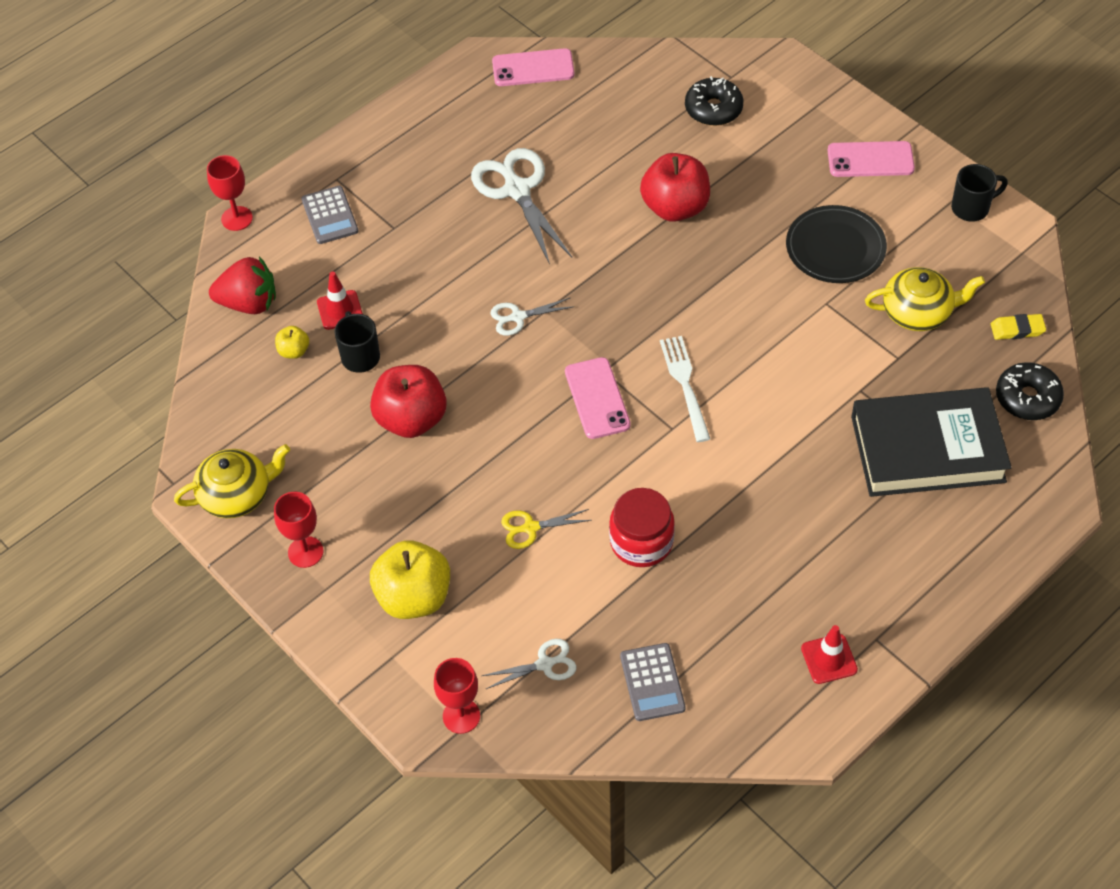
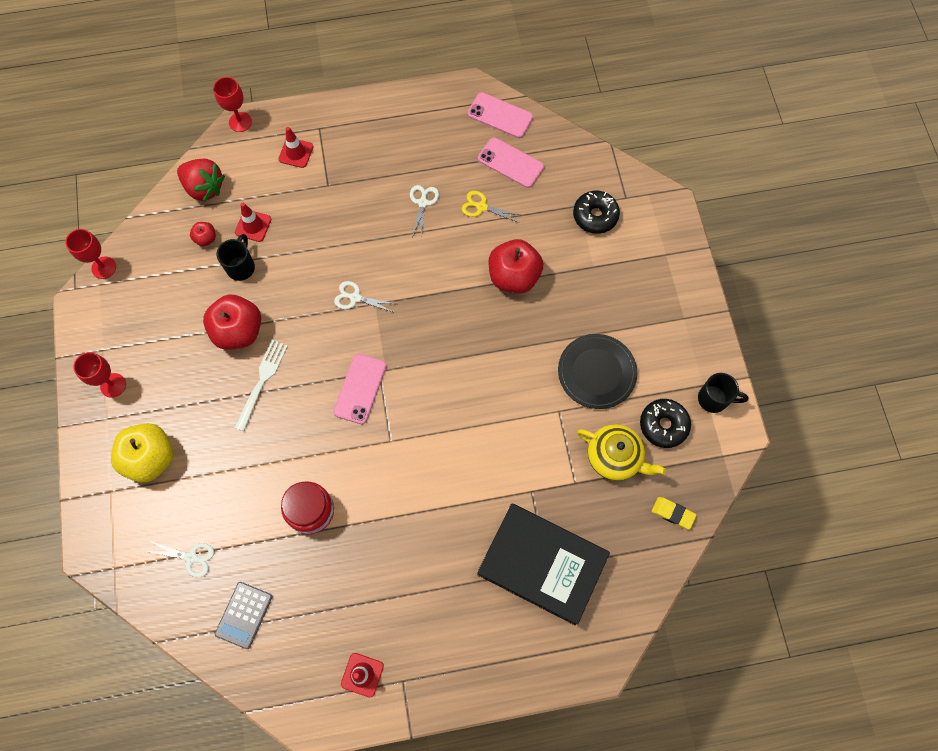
camera: 30 degrees right, 15 degrees up
(237, 495) = (103, 319): yellow teapot -> none
(294, 351) = (206, 238): yellow apple -> red apple
(330, 215) = (296, 153): grey calculator -> red traffic cone
(461, 716) = (118, 559): red goblet -> red goblet (104, 267)
(517, 190) = (423, 203): white scissors -> white scissors, size x0.52
(531, 528) = (252, 456): yellow scissors -> yellow scissors (481, 207)
(685, 384) = (422, 414): white fork -> white fork (262, 381)
(870, 160) = (672, 319): pink phone -> pink phone (510, 163)
(1027, 398) = (639, 570): black donut -> black donut (663, 425)

